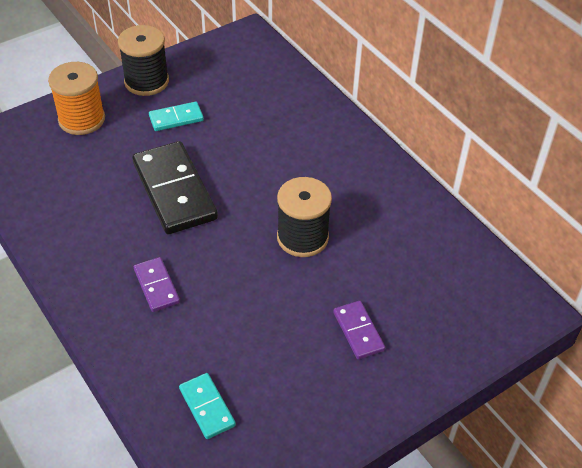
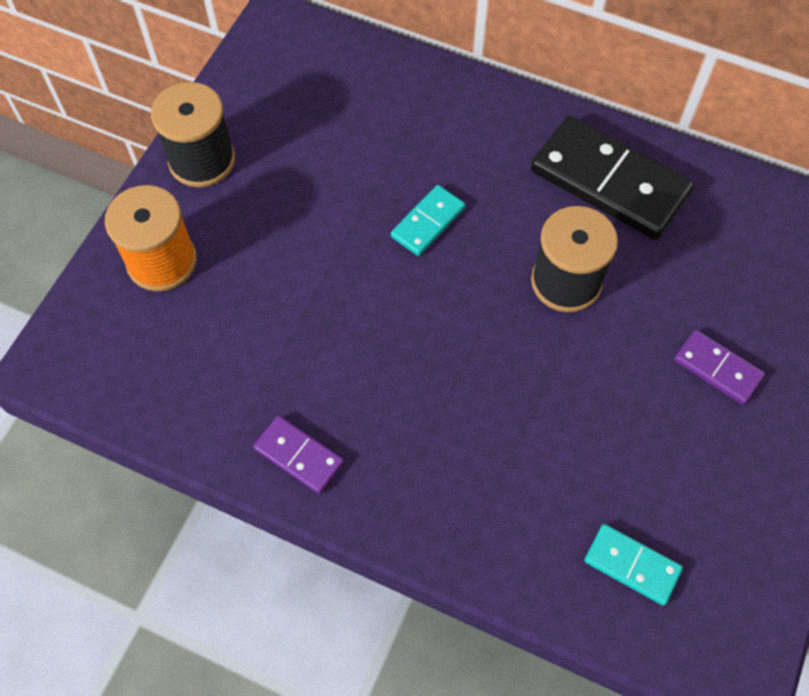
camera: 30 degrees left, 15 degrees up
(156, 286) = (450, 444): purple domino -> purple domino (299, 456)
(174, 191) = (366, 301): black domino -> black domino (609, 181)
(176, 118) = (285, 196): turquoise domino -> turquoise domino (428, 222)

